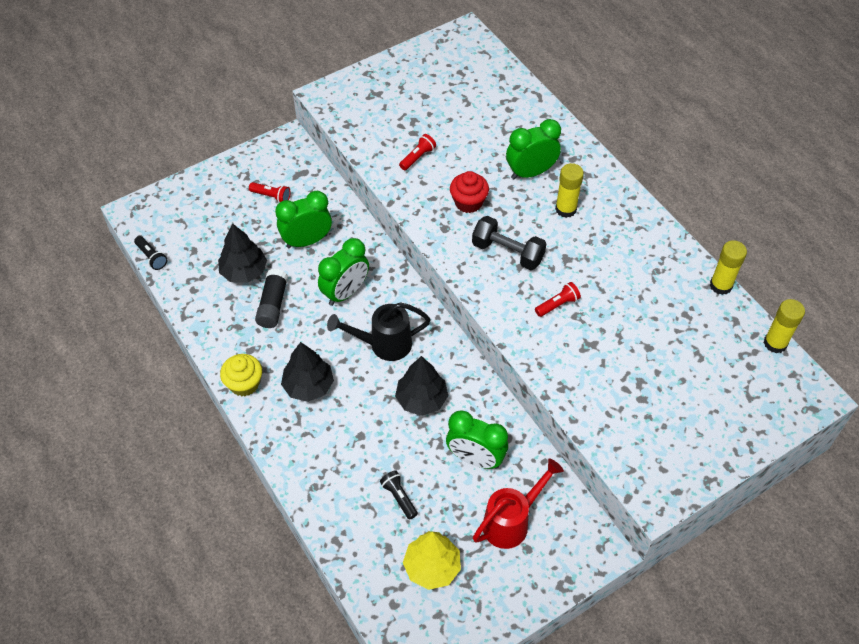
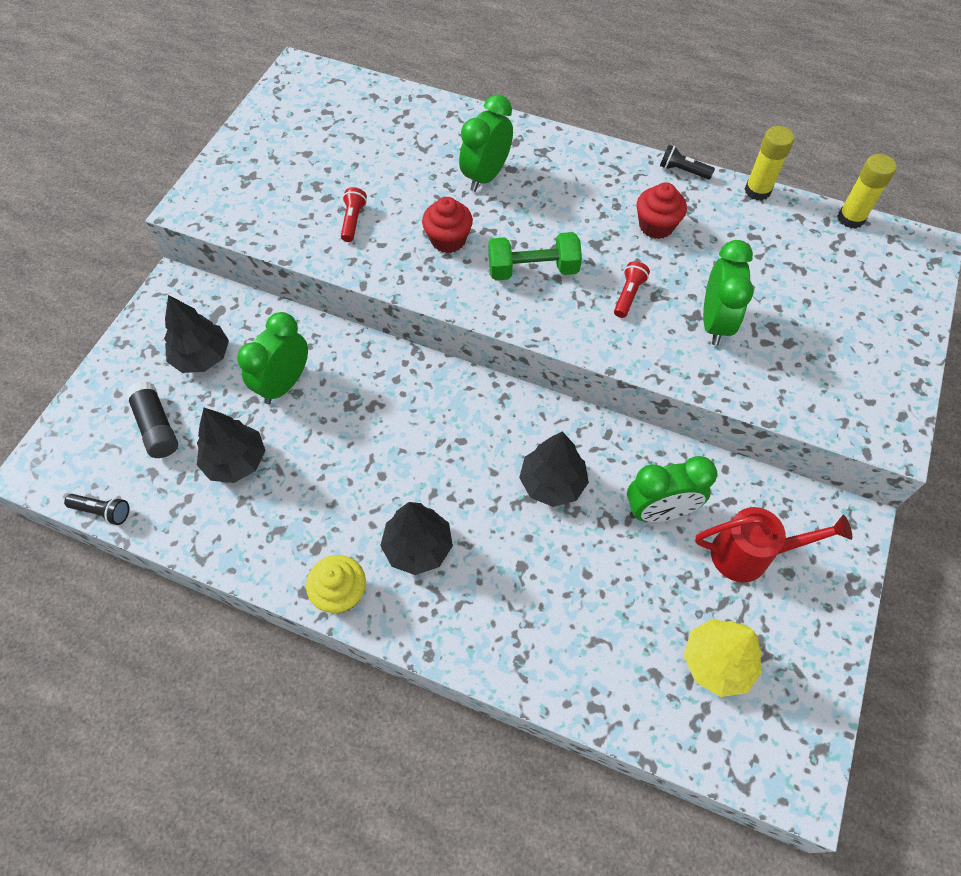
camera: 35 degrees left, 5 degrees up
(271, 196) = (202, 357): red flashlight -> black tree
(273, 304) = (301, 479): black glue stick -> black glue stick (156, 427)
(345, 292) = (375, 416): green clock -> green clock (715, 323)
(384, 344) = (463, 448): black watering can -> none
(399, 497) = (619, 608): black flashlight -> black flashlight (683, 171)
(507, 252) = (533, 270): black dumbbell -> green dumbbell
(511, 522) = (750, 555): red watering can -> red watering can turned 75 degrees clockwise
(566, 209) = (552, 195): yellow glue stick -> none
(620, 269) = (656, 226): none -> red cupcake

